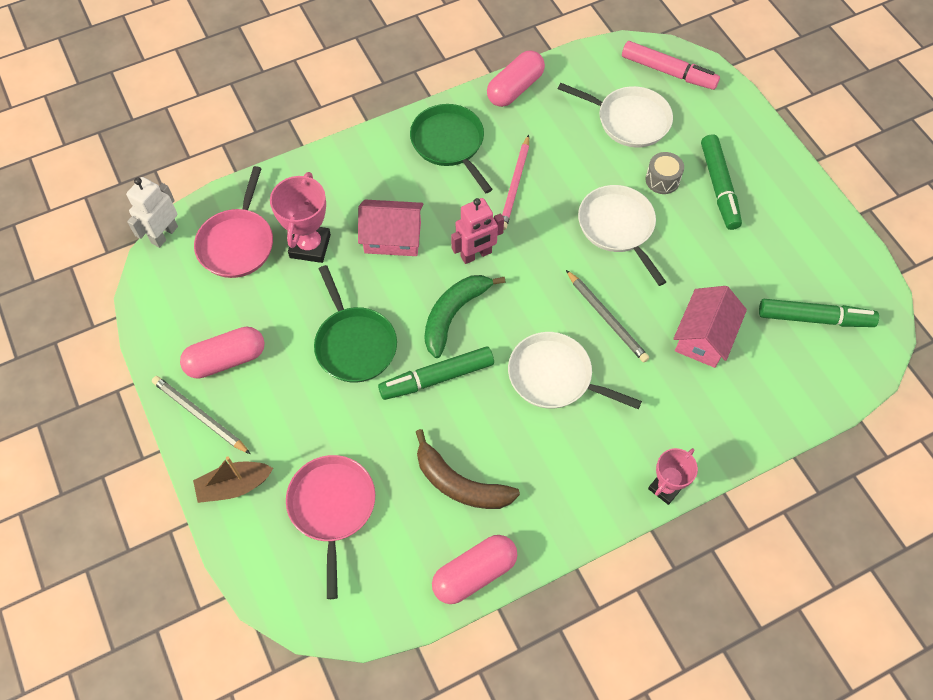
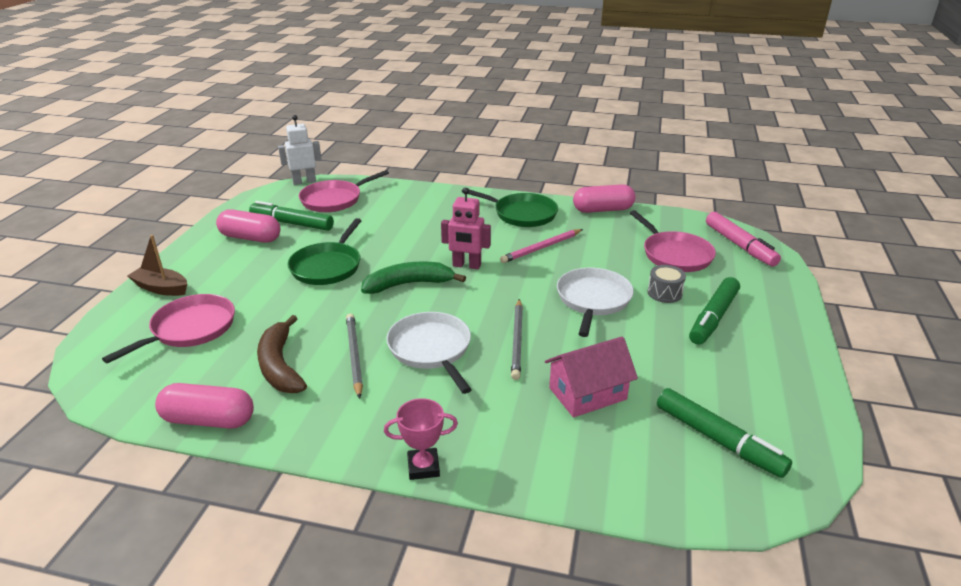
camera: 40 degrees right, 30 degrees down
(200, 415) = (199, 251): grey pencil -> grey pencil (354, 356)
(310, 246) = (370, 217): pink trophy -> none
(392, 237) = (424, 235): pink house -> none
(437, 378) = (351, 306): green marker -> green marker (292, 223)
(449, 143) = (522, 214): green pan -> green pan turned 105 degrees clockwise
(629, 120) = (674, 255): white pan -> pink pan

